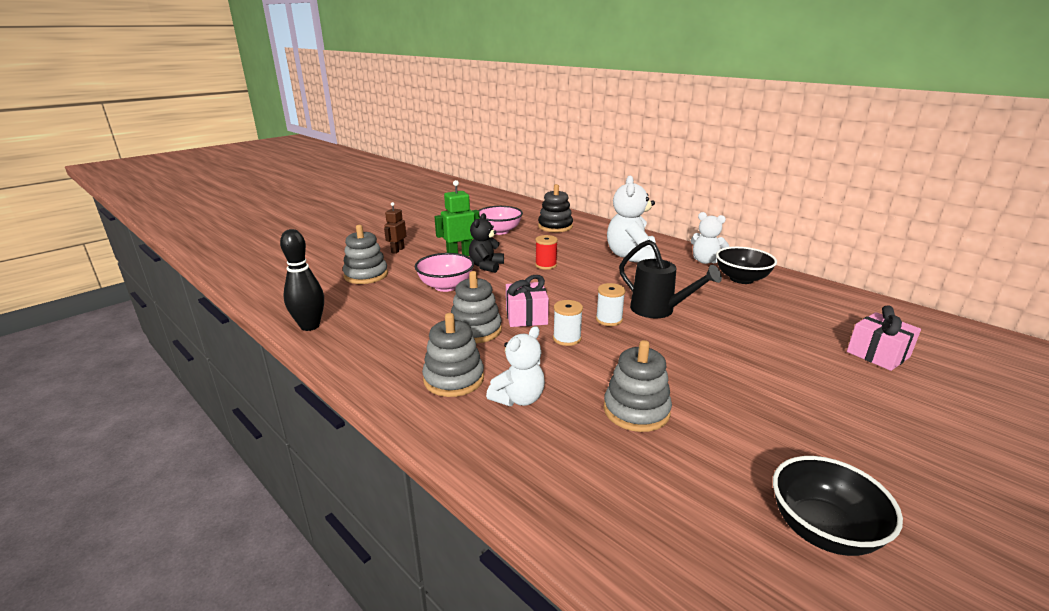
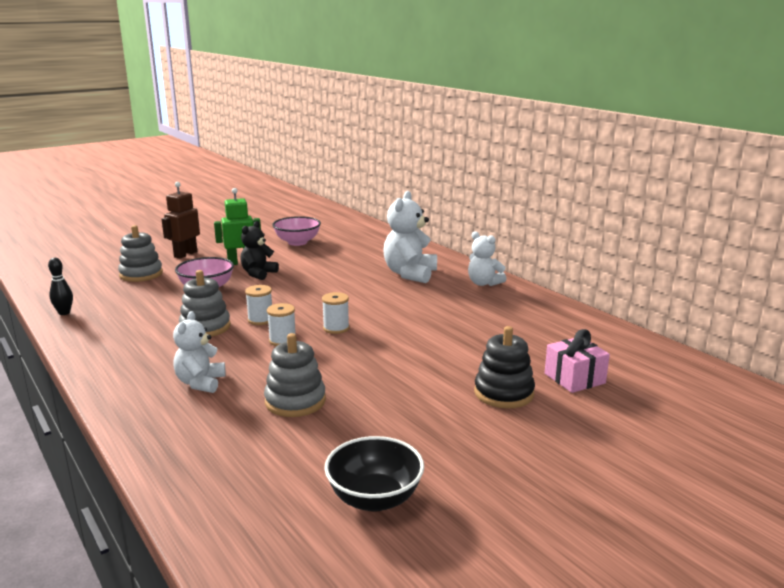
camera: 10 degrees right, 5 degrees down
(310, 326) = (64, 313): black bowling pin -> black bowling pin, size x0.63
(397, 250) = (185, 254): brown robot -> brown robot, size x1.50
(454, 379) = (157, 363): grey stacking toy -> none
(518, 398) = (200, 383): white teddy bear -> white teddy bear turned 135 degrees clockwise
(526, 317) = (260, 320): pink gift -> white spool
(546, 265) = (317, 276): red spool -> none
(555, 226) = (357, 241): black stacking toy -> black stacking toy (503, 393)
(658, 310) = (391, 324): black watering can -> none
(741, 279) = (504, 302): black bowl -> none

